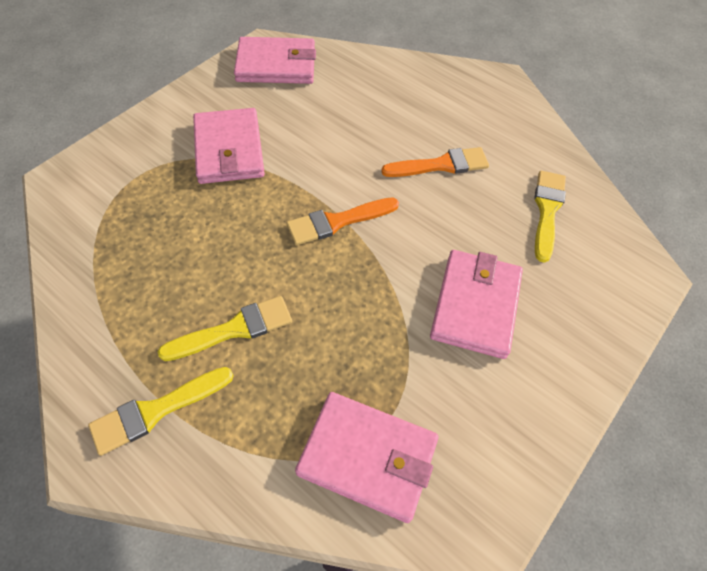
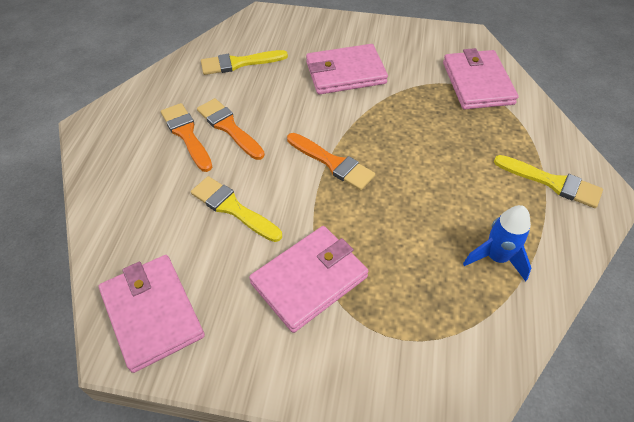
camera: 115 degrees left, 5 degrees down
(131, 285) = (496, 258): none -> blue rocket
(234, 329) = (467, 175): yellow brush -> yellow brush (232, 208)
(450, 133) = (186, 134): none -> orange brush

